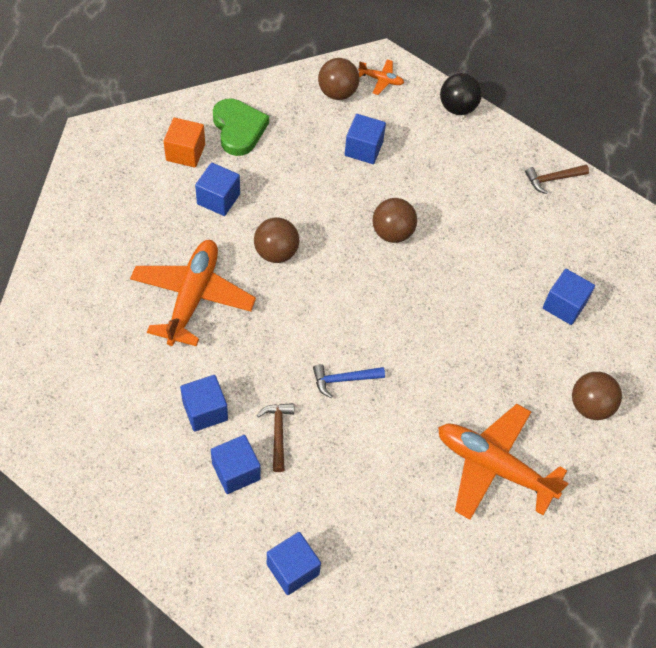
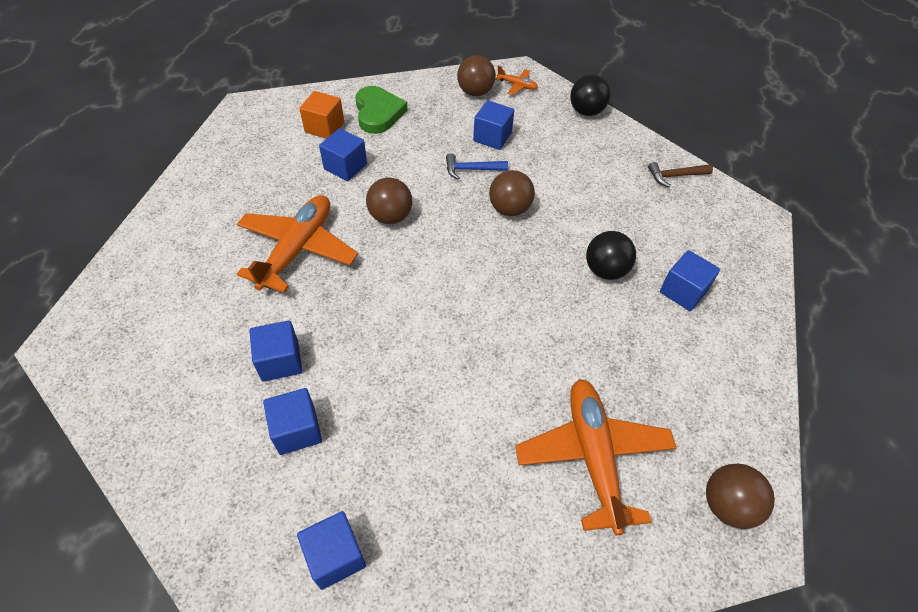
camera: 10 degrees right, 5 degrees down
(278, 433) = (353, 392): brown hammer -> none
(343, 380) = (436, 343): blue hammer -> blue hammer (471, 169)
(491, 291) = (605, 270): none -> black ball
(494, 466) = (593, 456): orange plane -> orange plane turned 45 degrees clockwise
(590, 406) = (710, 399): brown ball -> brown ball (727, 505)

